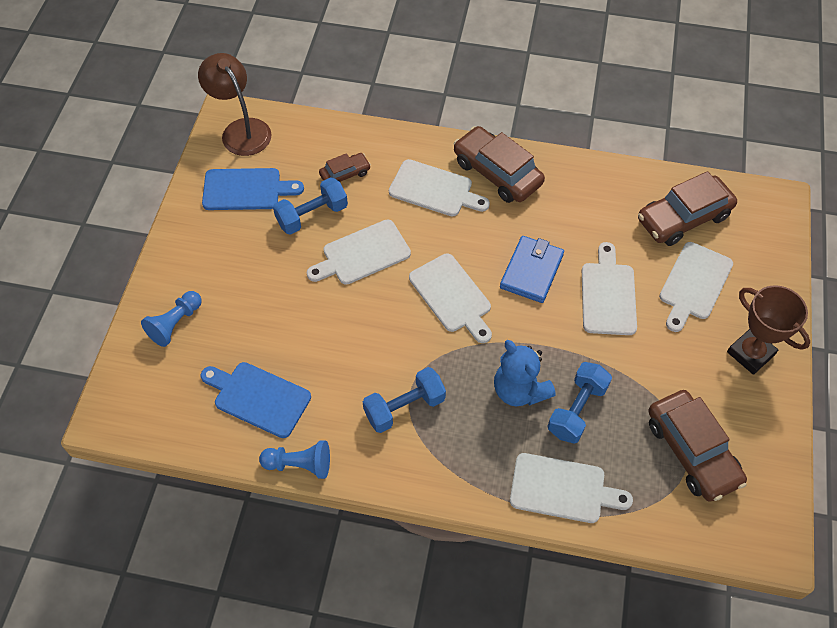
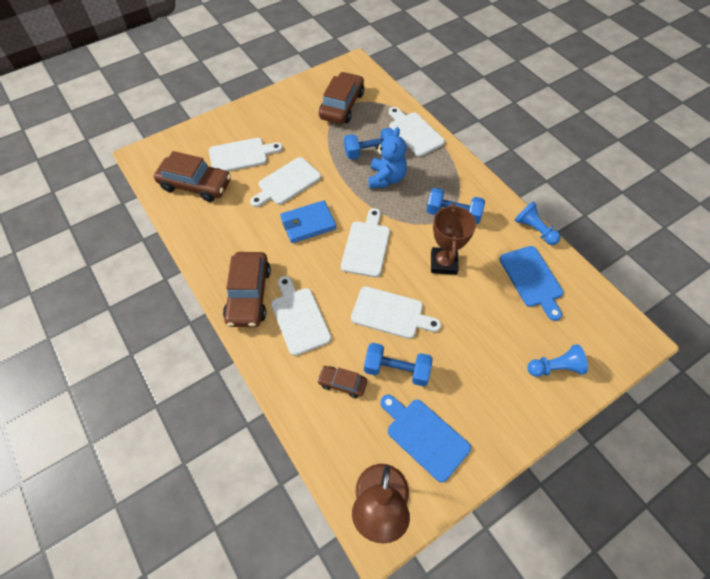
camera: 135 degrees left, 0 degrees up
(750, 353) = (263, 114): brown trophy -> brown trophy (443, 263)

